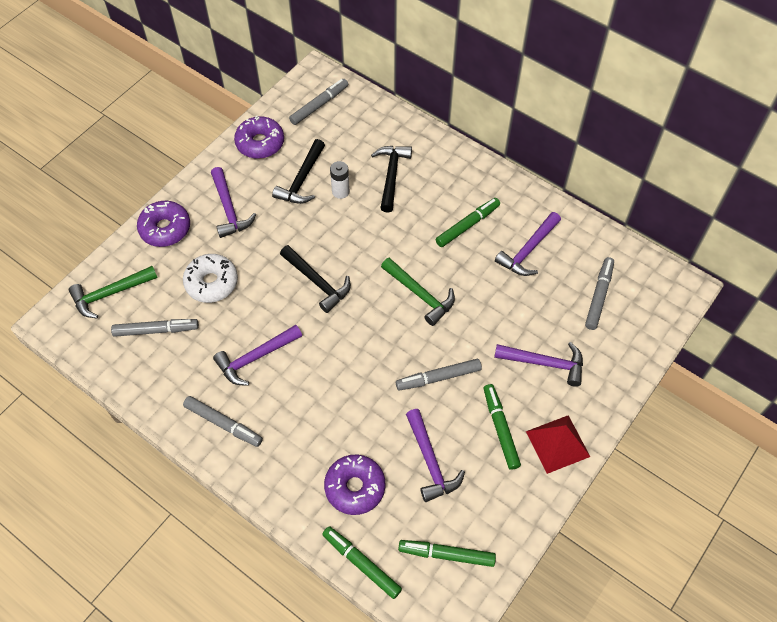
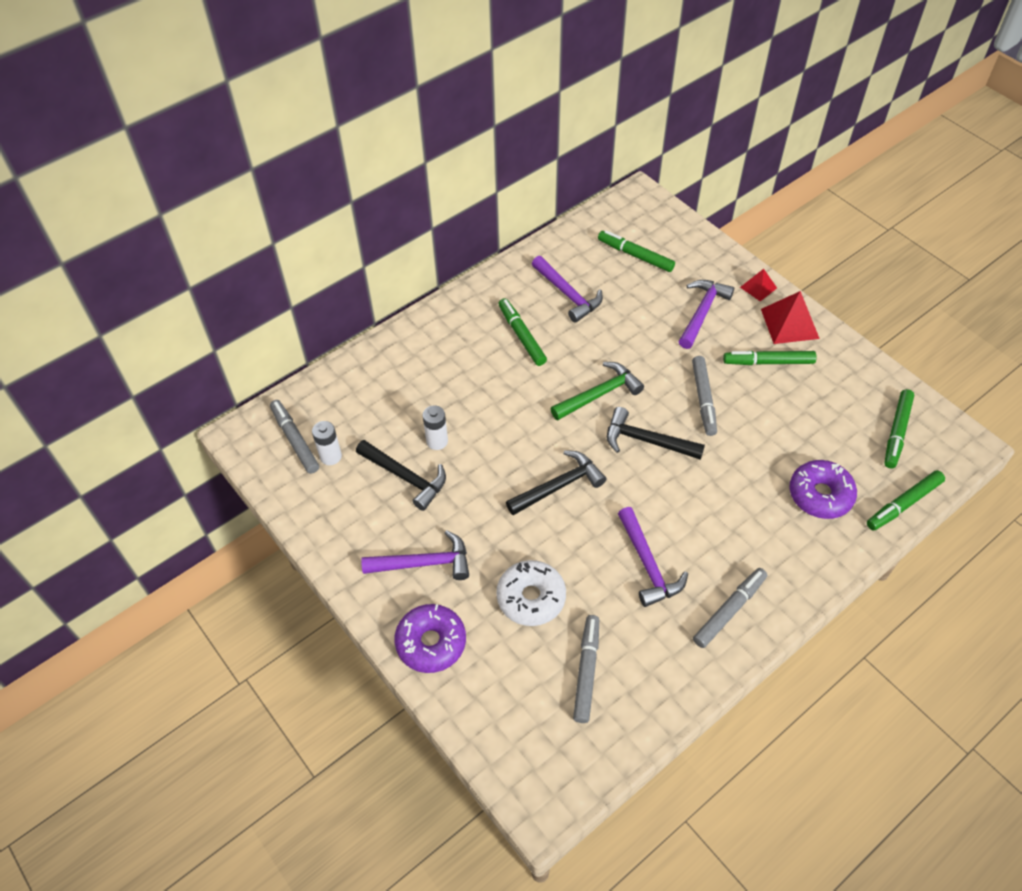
camera: 75 degrees left, 5 degrees down
(110, 294) = (517, 723): green hammer -> none
(260, 143) = (330, 513): purple donut -> none
(310, 130) = (330, 456): none -> white battery
(391, 175) = (431, 389): black hammer -> black hammer (646, 441)
(430, 462) = (798, 425): purple hammer -> none
(597, 410) = (758, 287): none -> red pyramid
(599, 296) = (635, 255): grey marker -> green marker

